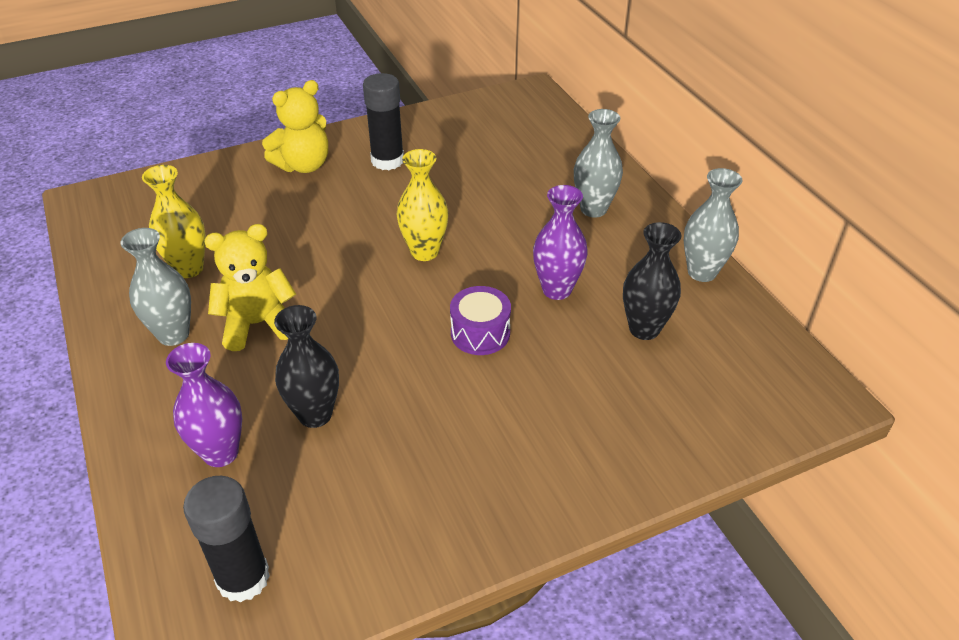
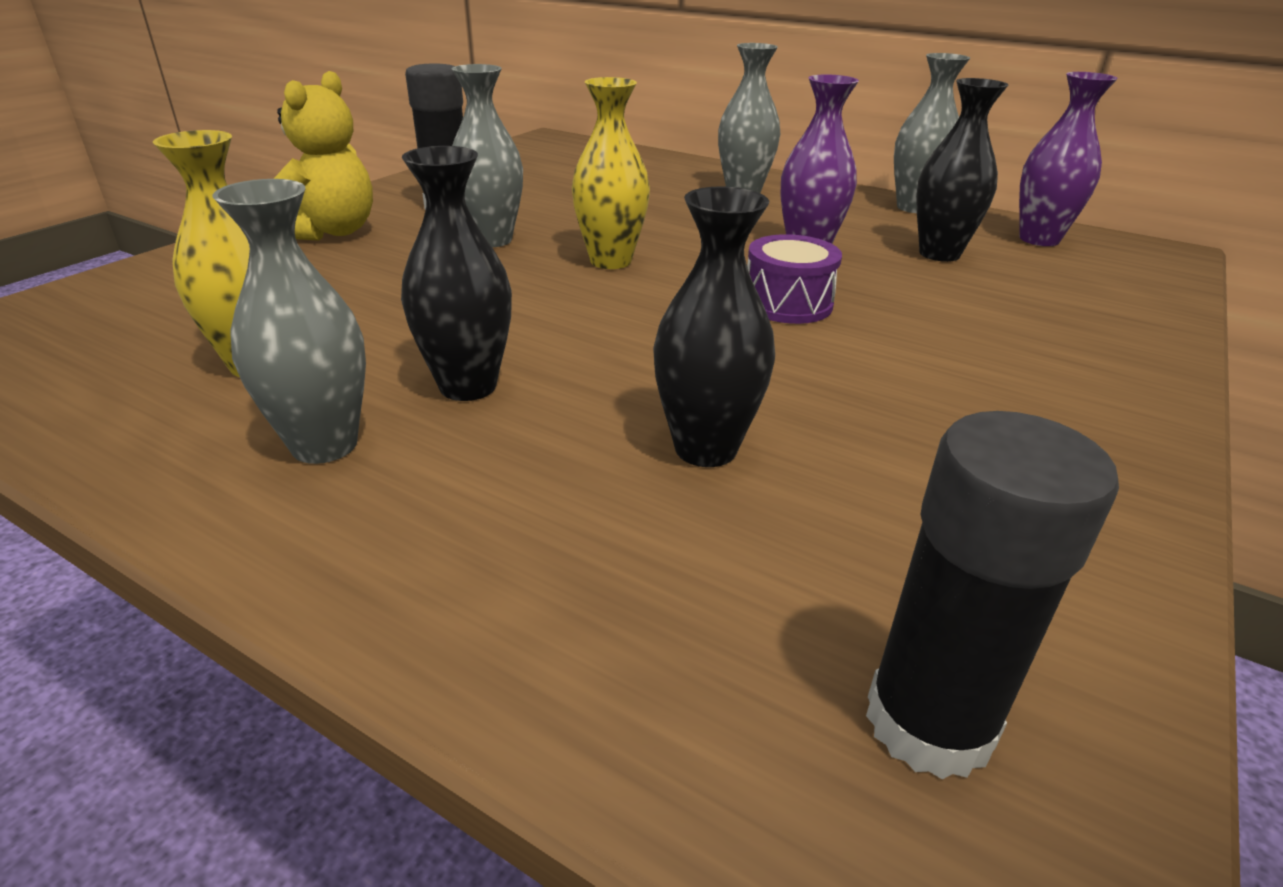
camera: 35 degrees left, 10 degrees down
(220, 453) = (621, 559): purple vase -> purple vase (1039, 239)
(258, 324) = (468, 386): yellow teddy bear -> black vase
(379, 205) = (492, 240): none -> grey vase

